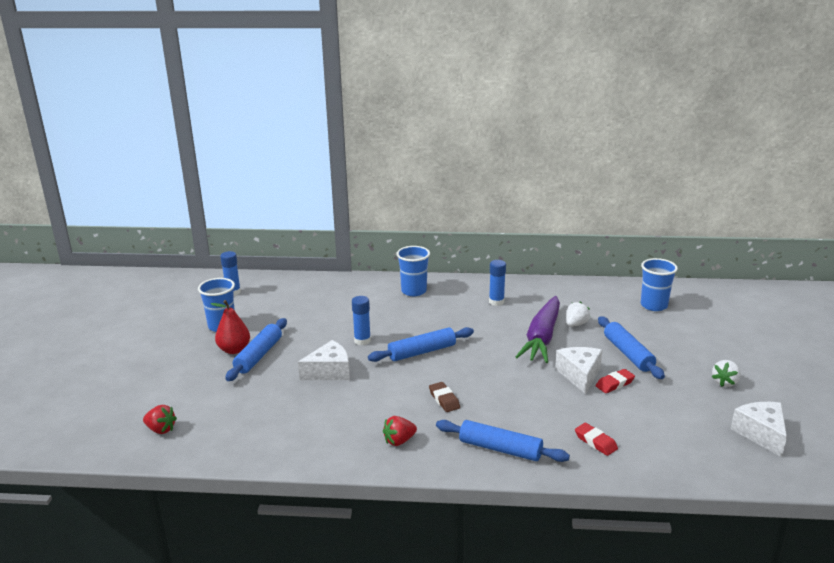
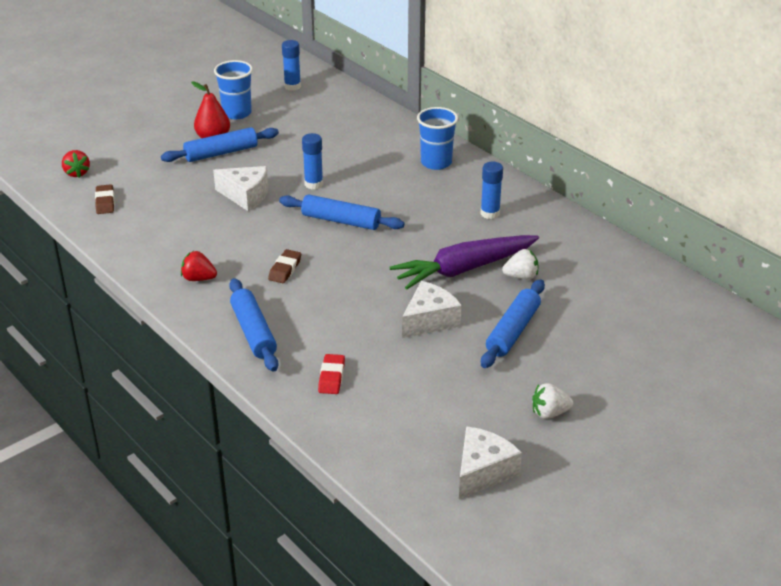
camera: 45 degrees right, 10 degrees up
(226, 435) = (105, 202): none -> brown eraser
(614, 384) = (444, 347): red eraser -> none
(653, 305) = (640, 305): blue cup -> none

